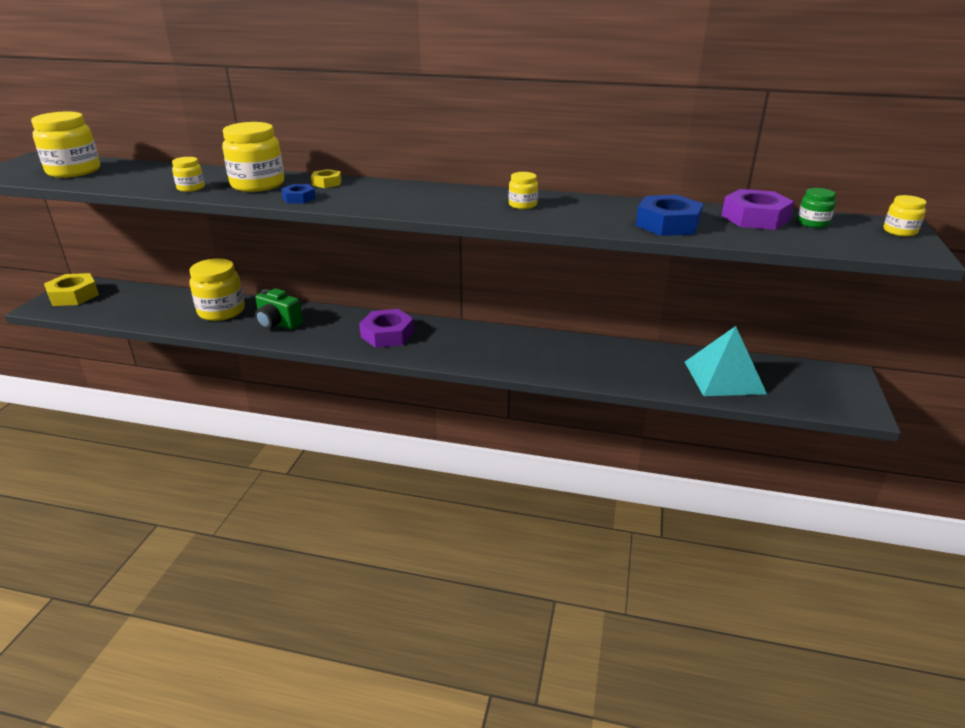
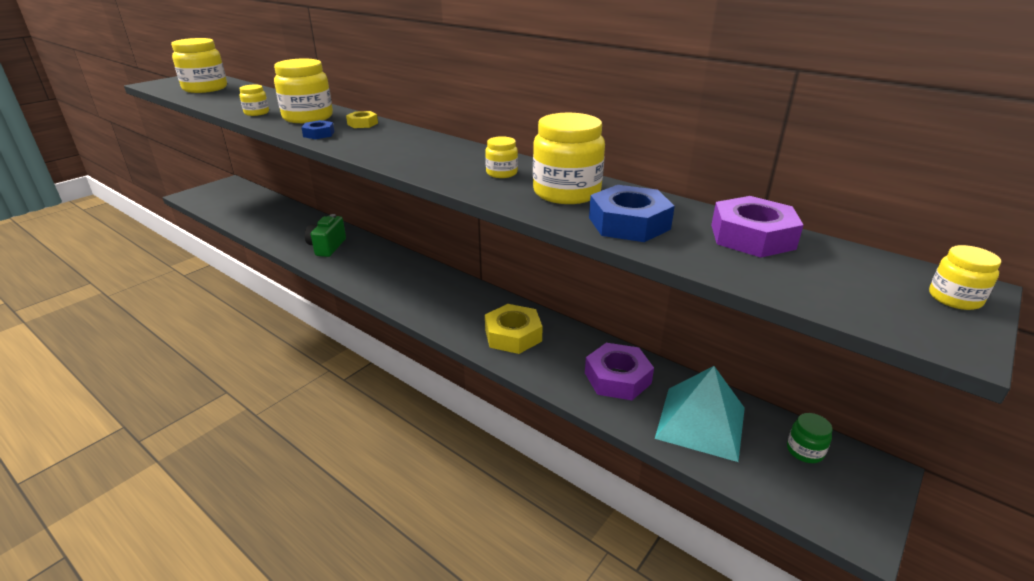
camera: 25 degrees right, 0 degrees up
(74, 295) = (217, 191): yellow nut -> yellow nut (513, 335)
(221, 311) = (298, 226): yellow jar -> yellow jar (566, 192)
(278, 324) = (327, 247): green camera -> green camera turned 45 degrees clockwise
(387, 334) = (401, 279): purple nut -> purple nut (617, 378)
(813, 223) = (827, 259): green jar -> green jar (804, 451)

